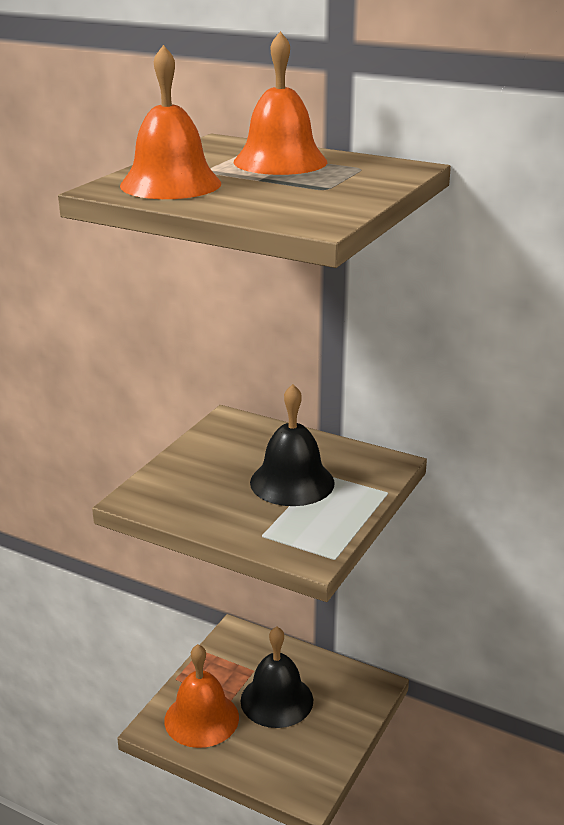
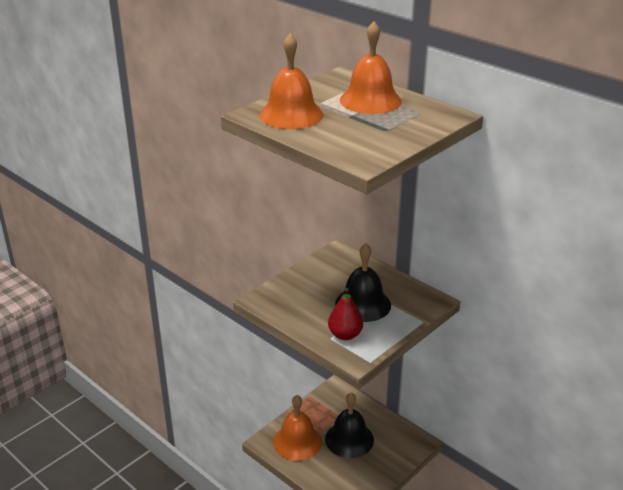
camera: 15 degrees right, 5 degrees up
(282, 527) = (345, 335): none -> red pear

